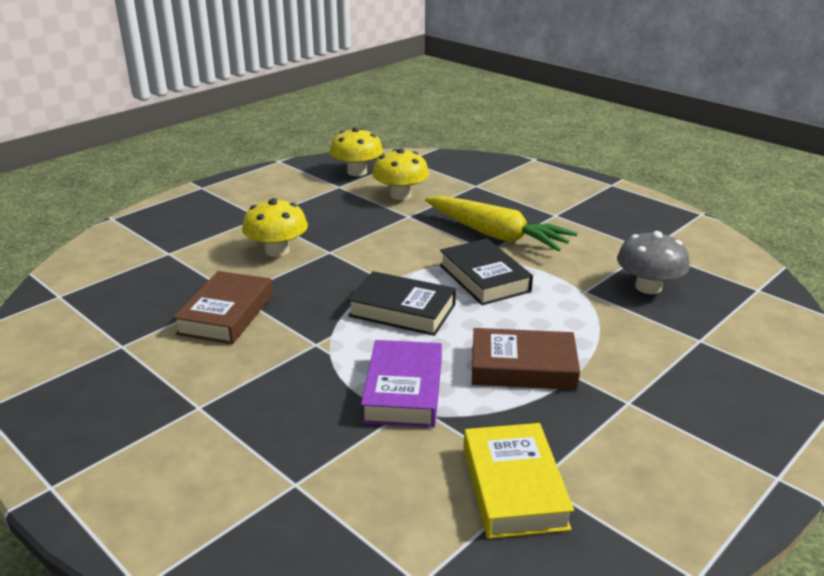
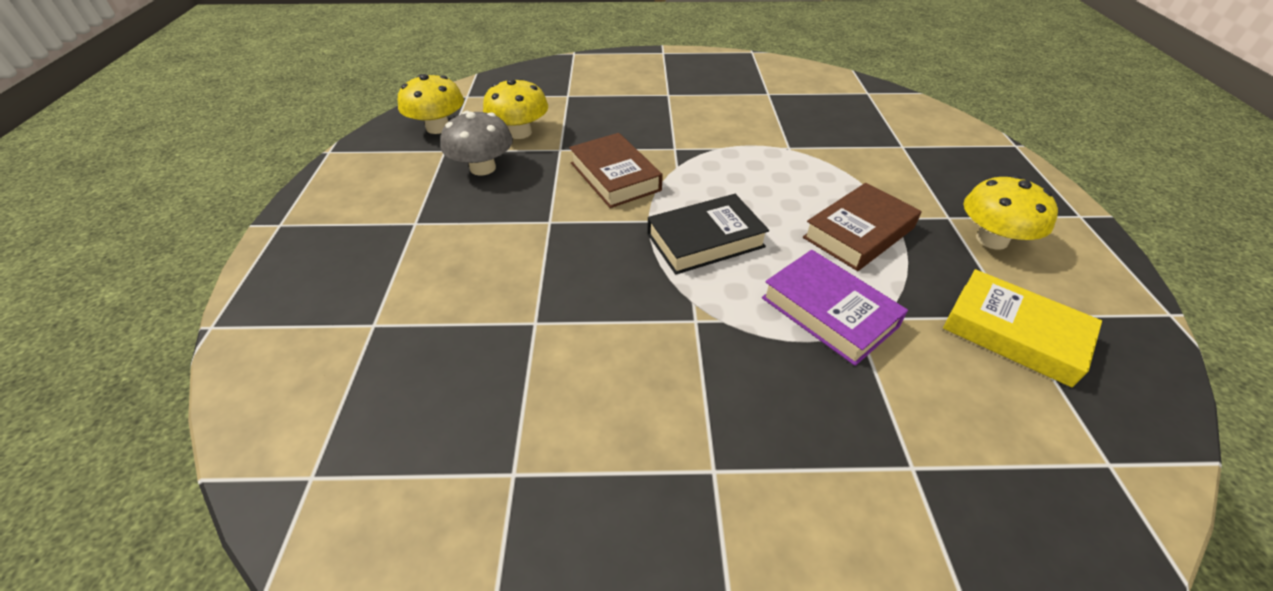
camera: 45 degrees left, 15 degrees up
(226, 314) = (564, 350): brown book -> brown book (615, 176)
(277, 251) = (497, 249): yellow mushroom -> yellow mushroom (992, 239)
(484, 278) = (712, 174): black book -> none
(496, 235) = (657, 132): yellow carrot -> none
(648, 287) = (816, 123): grey mushroom -> grey mushroom (483, 168)

